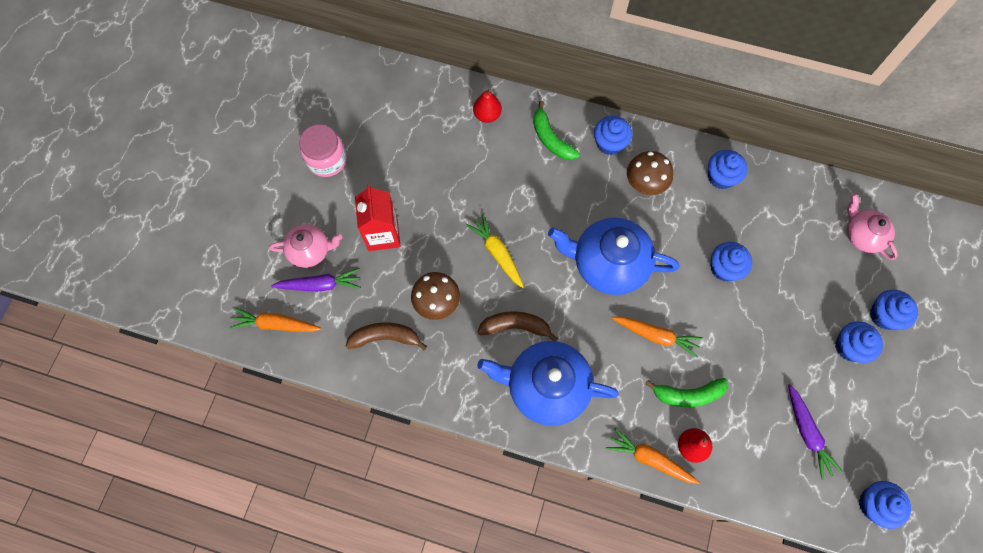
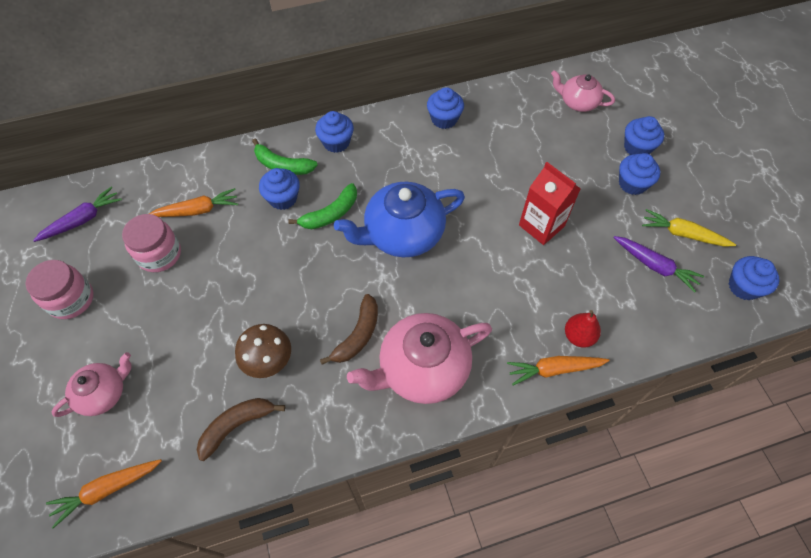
camera: 35 degrees left, 10 degrees down
(320, 285) = (134, 419): purple carrot -> purple carrot (82, 220)
(383, 234) = (173, 332): red carton -> red carton (541, 225)
(409, 161) = (159, 254): none -> pink jar
(487, 115) = (211, 177): red pear -> none
(497, 253) = (297, 283): yellow carrot -> yellow carrot (683, 234)
(515, 326) = (358, 335): brown banana -> brown banana turned 150 degrees clockwise
(546, 387) = (422, 369): blue teapot -> pink teapot
(645, 183) = (388, 156): brown mushroom -> none
(656, 336) = (484, 266): orange carrot -> orange carrot (197, 210)
(688, 394) = (544, 296): green banana -> green banana (330, 214)
(724, 268) = (497, 182): blue cupcake -> blue cupcake (283, 198)

